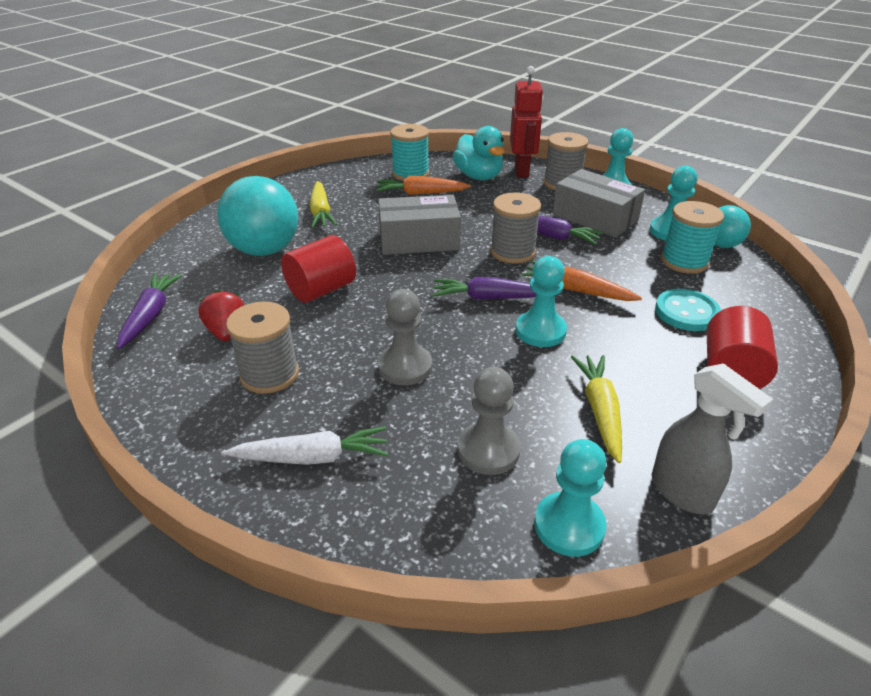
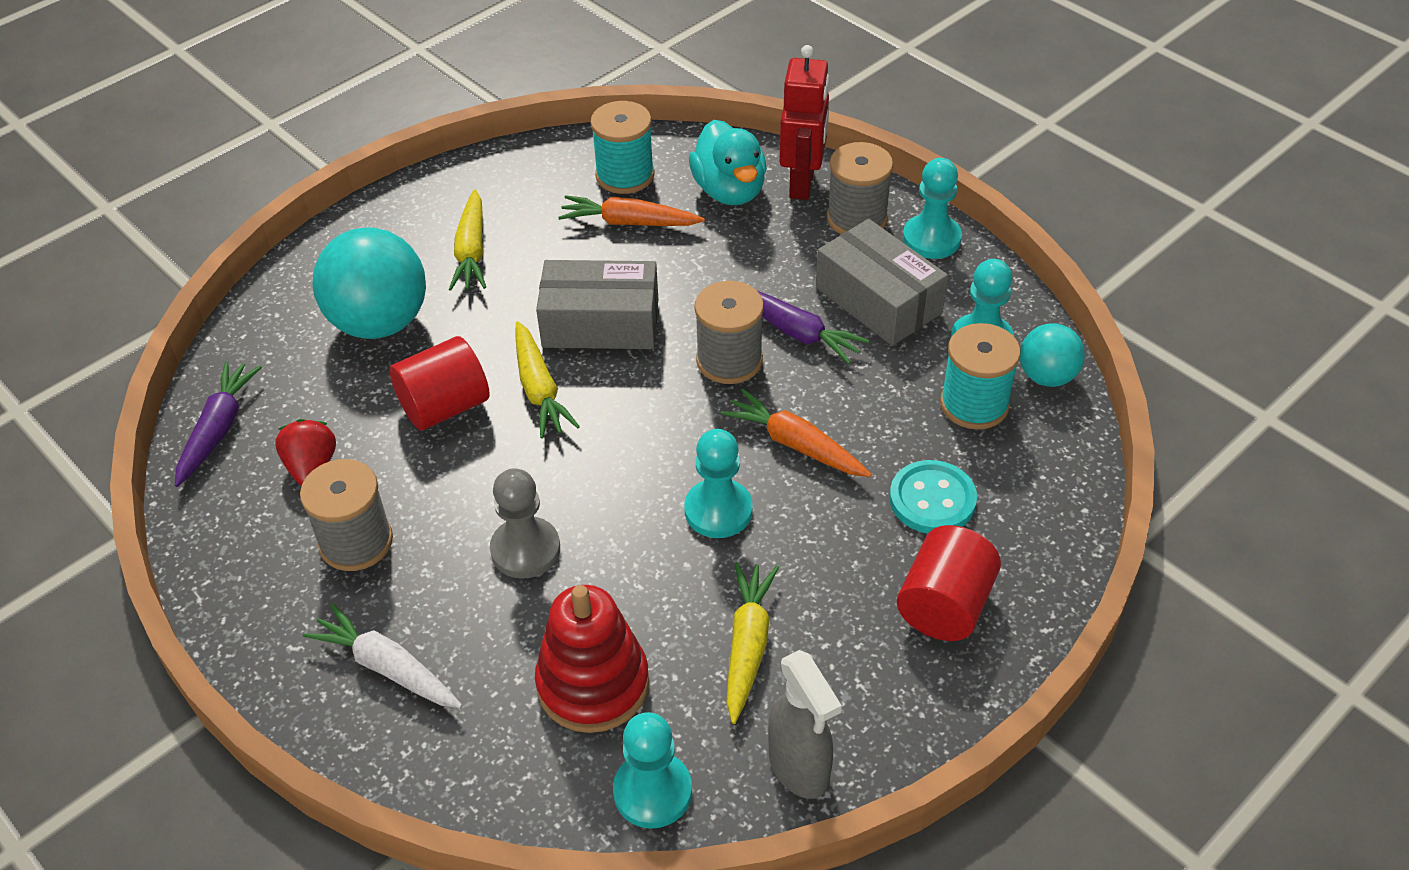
camera: 10 degrees right, 10 degrees up
(312, 457) = (387, 668): white carrot -> white carrot turned 150 degrees counterclockwise
(387, 275) = (539, 389): none -> yellow carrot
(488, 450) = (593, 684): grey pawn -> red stacking toy
(489, 298) = (668, 445): purple carrot -> none

